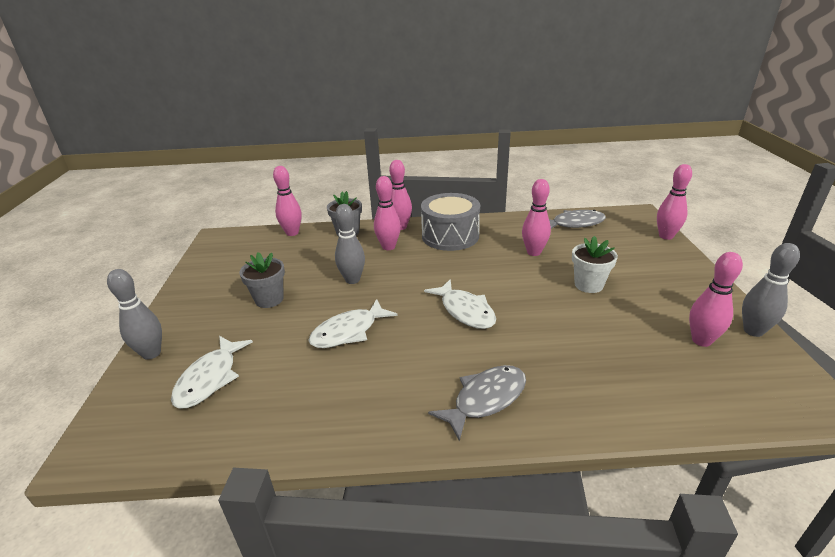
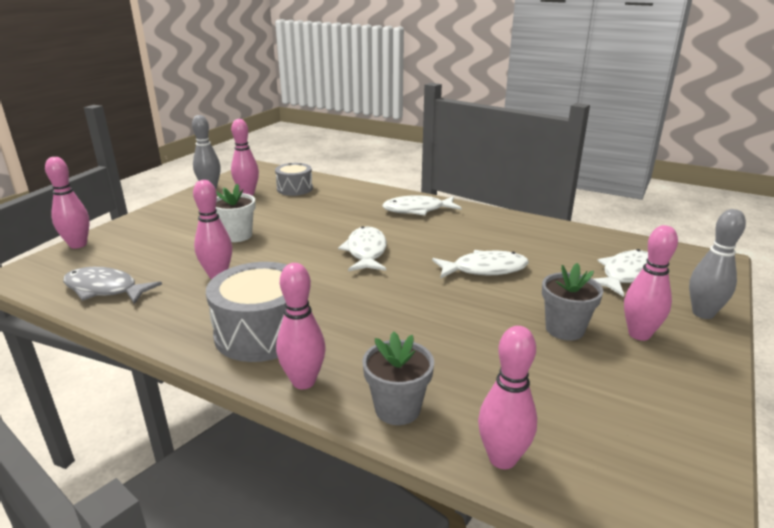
camera: 150 degrees left, 5 degrees down
(352, 280) = (448, 317): grey bowling pin -> none
(388, 247) = (361, 349): pink bowling pin -> pink bowling pin (639, 334)
(485, 399) = (417, 210): grey fish -> white fish
(679, 376) = (295, 189): none -> grey drum

